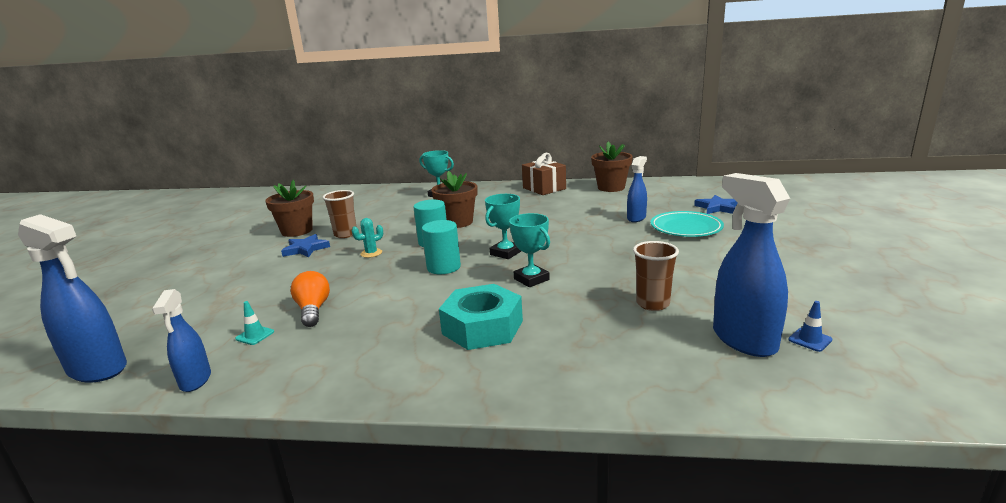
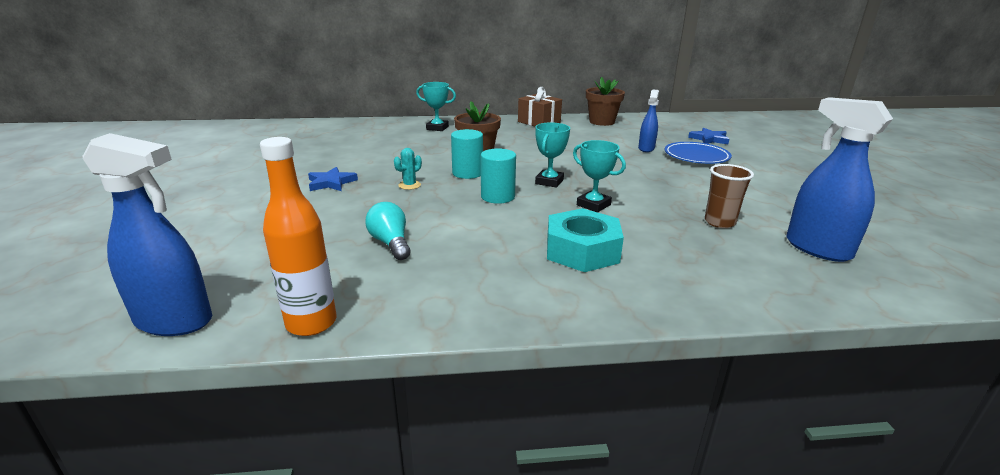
camera: 15 degrees left, 5 degrees up
(195, 380) = (311, 323): blue spray bottle -> orange bottle
(255, 335) = (344, 272): turquoise traffic cone -> none
(297, 231) = (305, 165): brown flower pot -> none
(313, 310) = (391, 243): orange light bulb -> turquoise light bulb
(345, 234) = (365, 167): brown cup -> none
(686, 228) = (696, 157): turquoise plate -> blue plate
(810, 340) = (867, 245): blue traffic cone -> none

